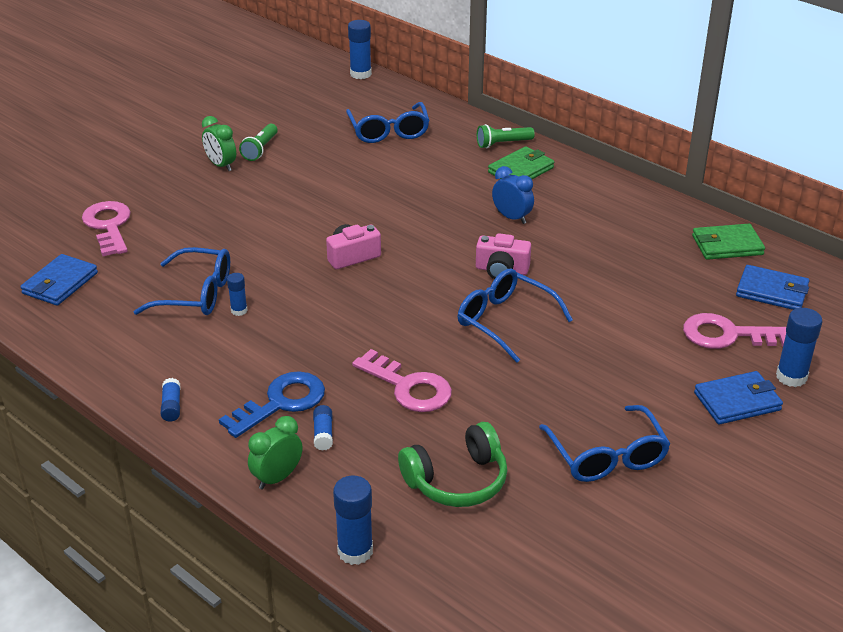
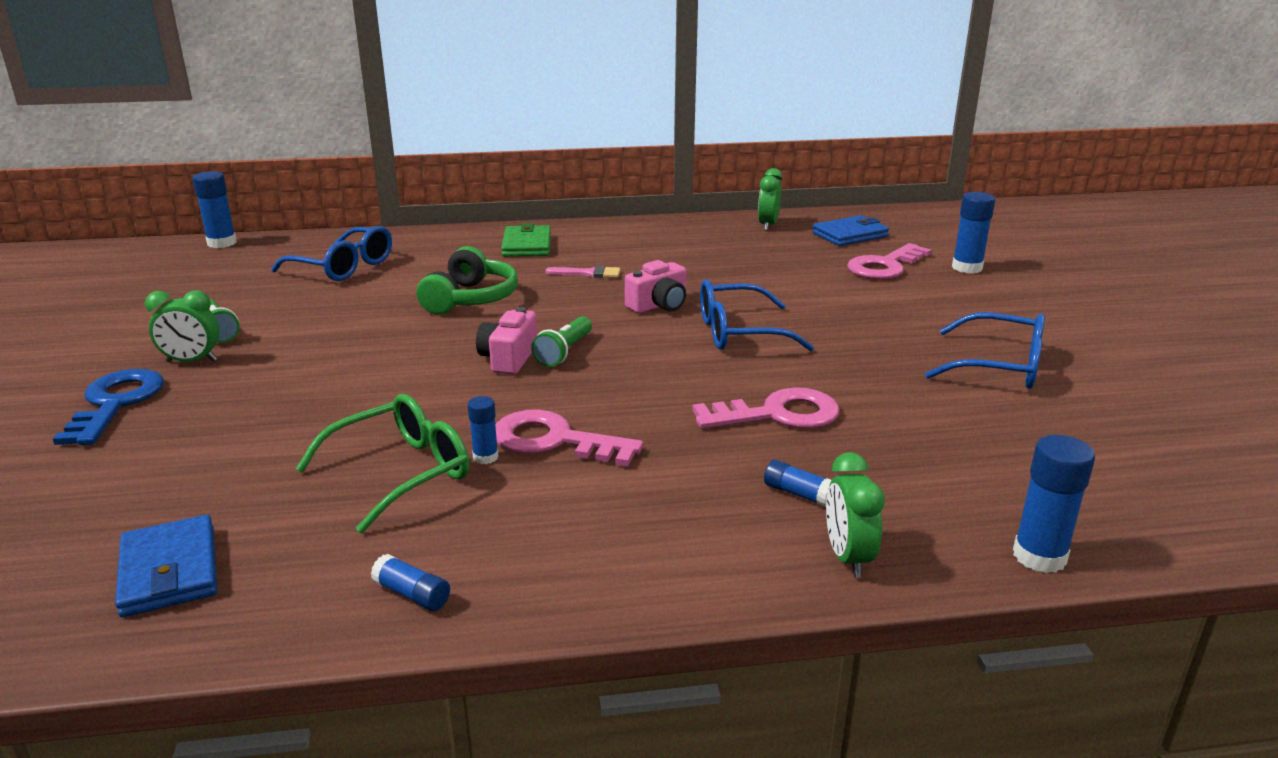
camera: 50 degrees left, 10 degrees down
(108, 226) = (131, 479): pink key -> pink key (554, 440)
(171, 406) = (602, 583): blue glue stick -> blue glue stick (412, 594)
(196, 294) = (401, 472): blue glasses -> green glasses
(281, 402) = (704, 498): blue key -> blue key (116, 403)
(457, 481) = (966, 448): green headphones -> green headphones (471, 299)
(503, 144) = (473, 237): green flashlight -> green flashlight (564, 352)
(511, 217) = (588, 273): blue clock -> pink brush
(727, 245) = (768, 225): green wallet -> green clock
(737, 401) = (977, 294): blue wallet -> none

